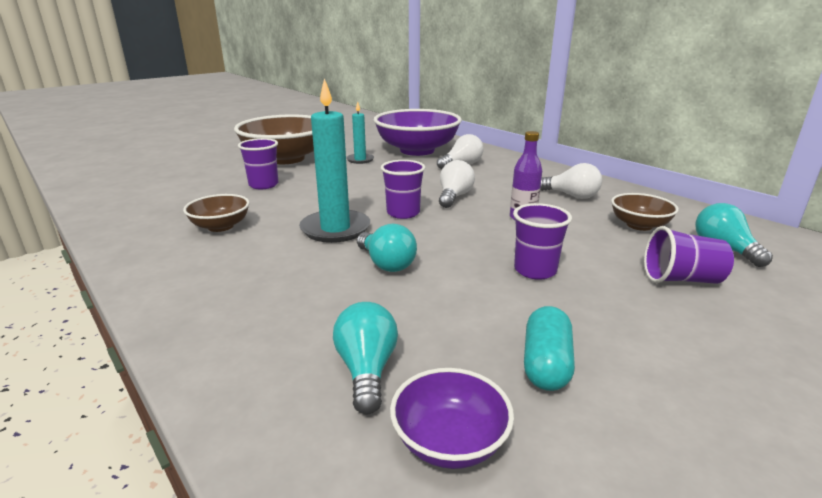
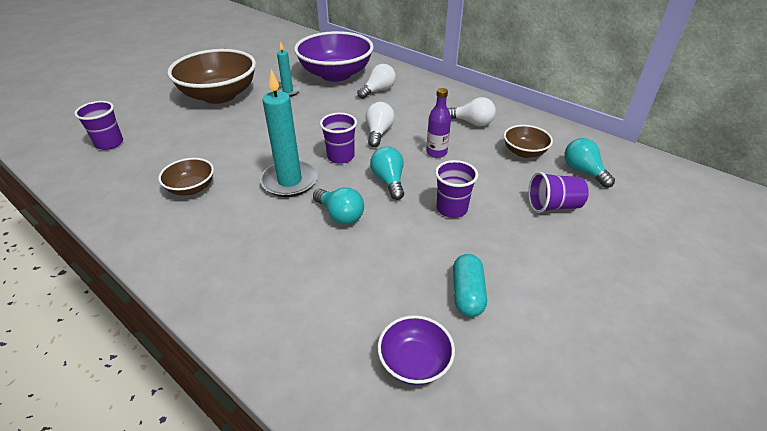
camera: 10 degrees left, 15 degrees up
(263, 185) = (210, 133): purple cup -> purple cup (109, 143)
(366, 370) = (349, 316): turquoise light bulb -> turquoise light bulb (389, 181)

